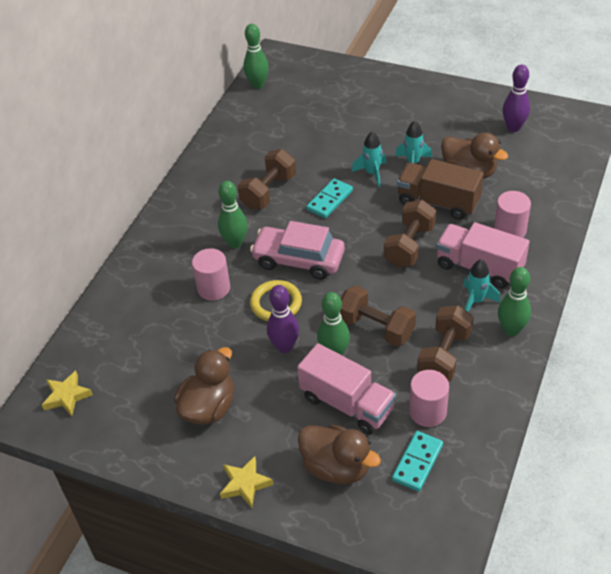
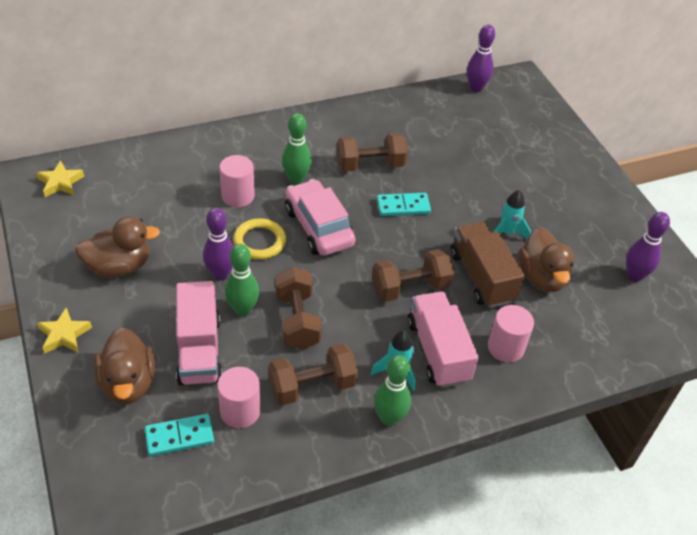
camera: 40 degrees right, 0 degrees up
(258, 85) = (476, 88): green bowling pin -> purple bowling pin
(372, 173) = (463, 214): turquoise rocket -> none

